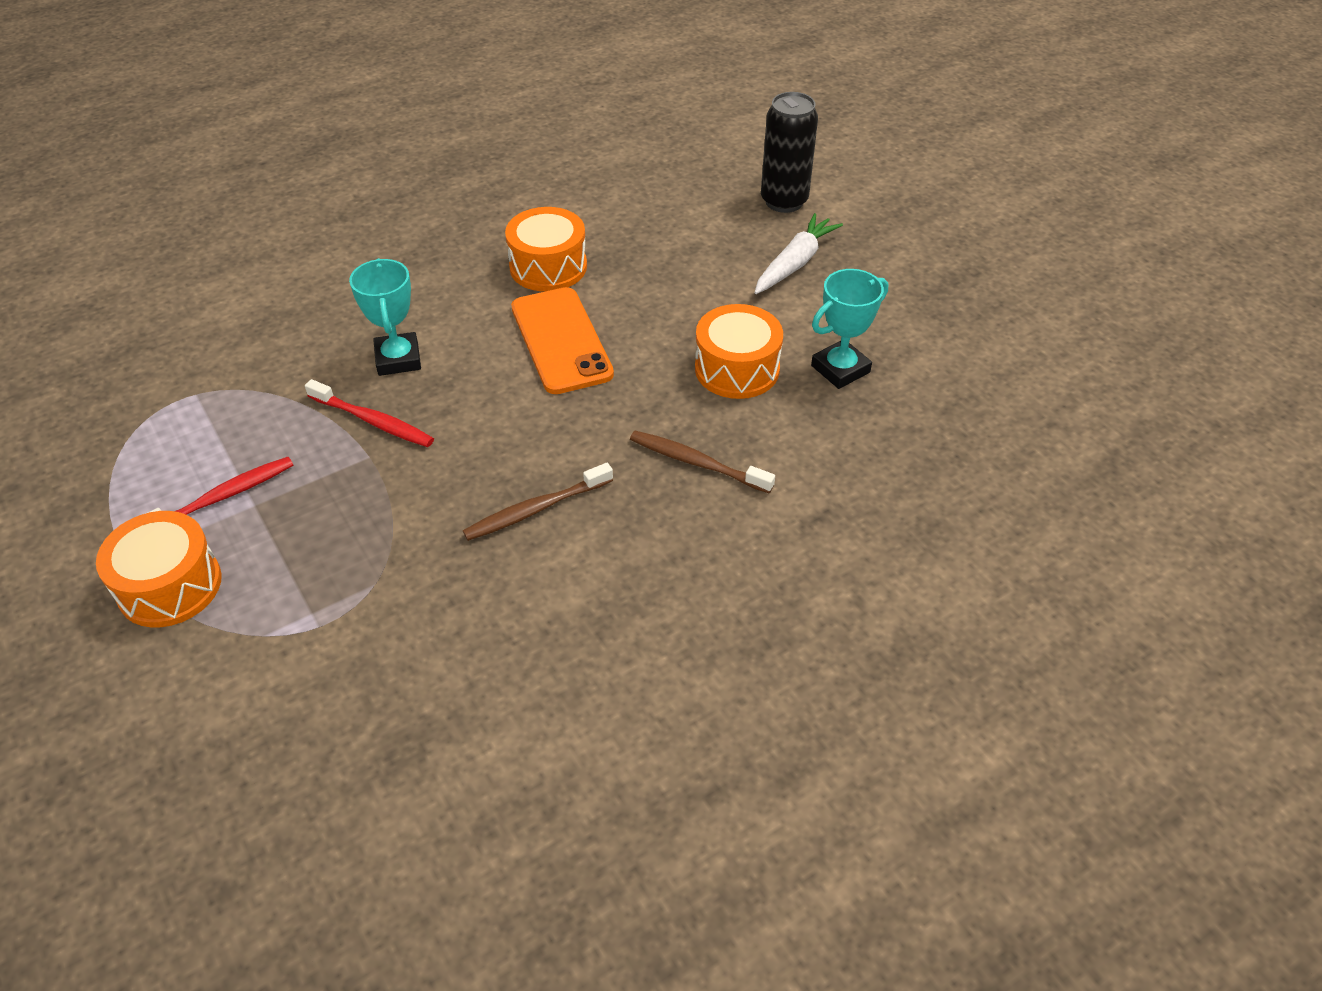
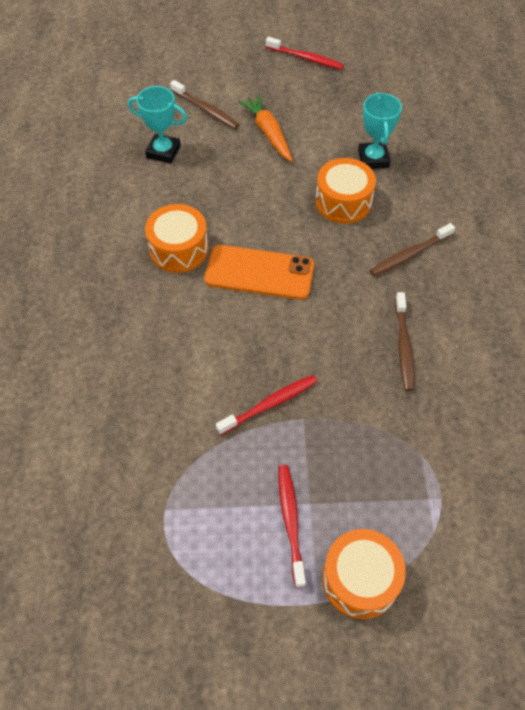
camera: 60 degrees left, 10 degrees up
(398, 359) = (215, 368): turquoise trophy -> turquoise trophy (163, 152)
(784, 201) = (206, 110): black can -> brown toothbrush
(795, 263) = (268, 133): white carrot -> orange carrot
(964, 244) = (306, 58): none -> red toothbrush

